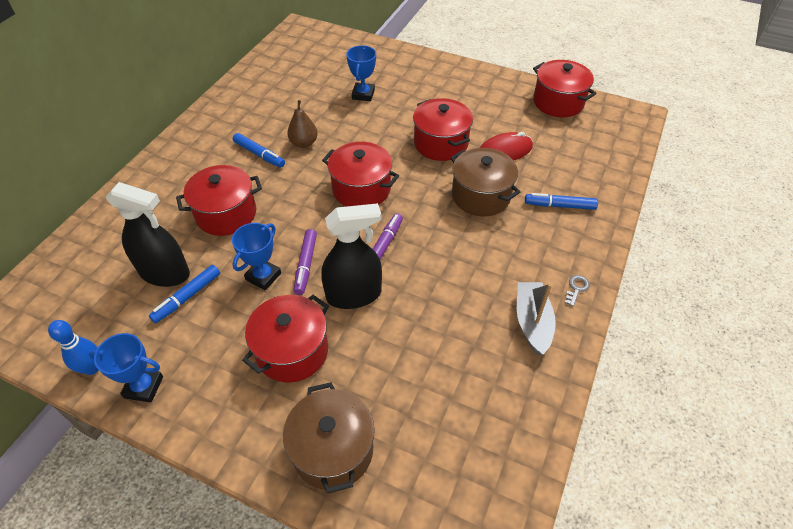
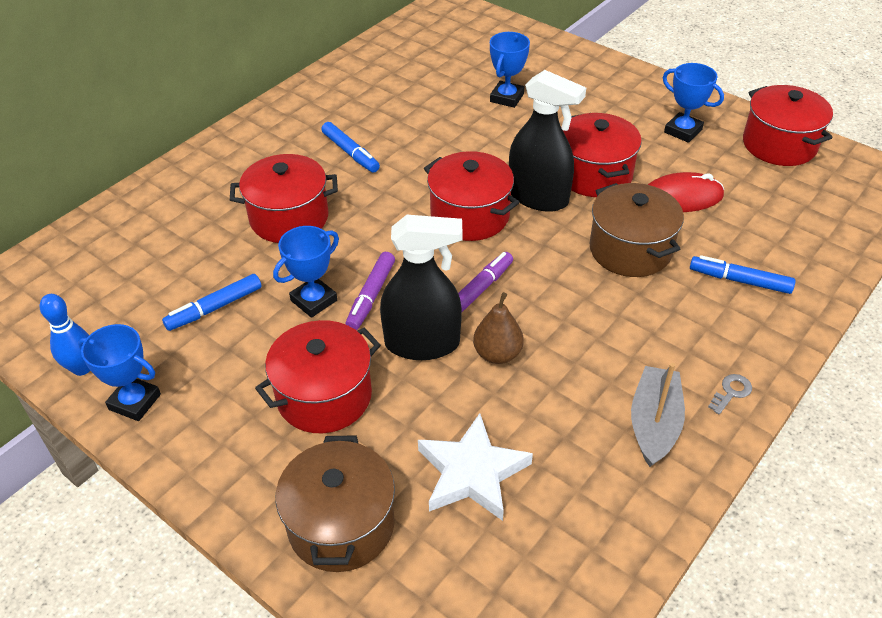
camera: 15 degrees right, 5 degrees down
(165, 273) = (196, 275): black spray bottle -> black spray bottle (538, 197)
(304, 143) = (411, 147): brown pear -> brown pear (497, 354)
(417, 387) = (472, 473): none -> white star
(492, 102) = (683, 131): none -> blue trophy

